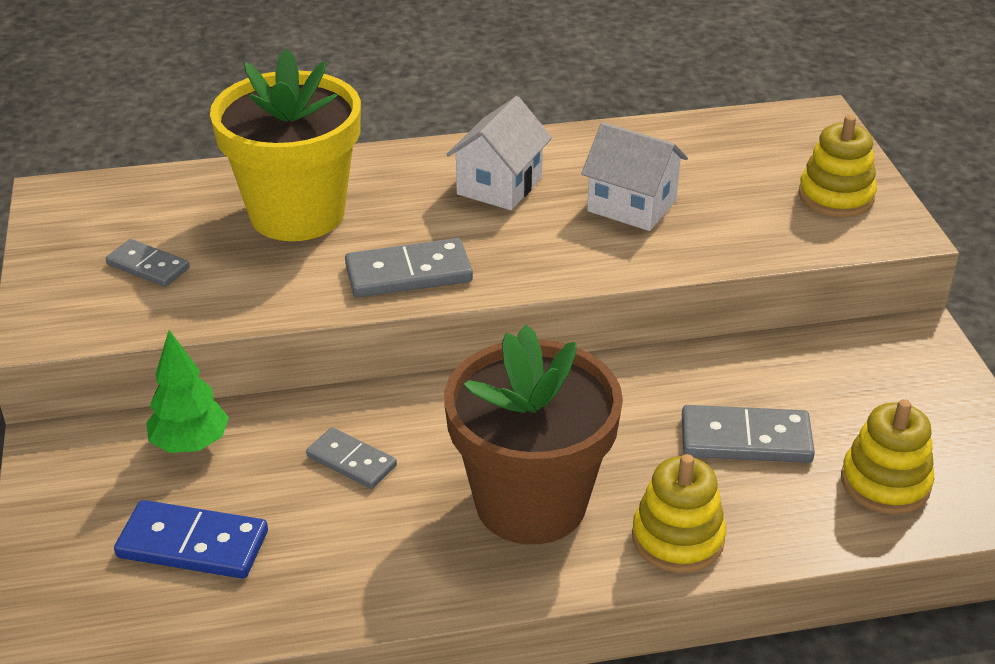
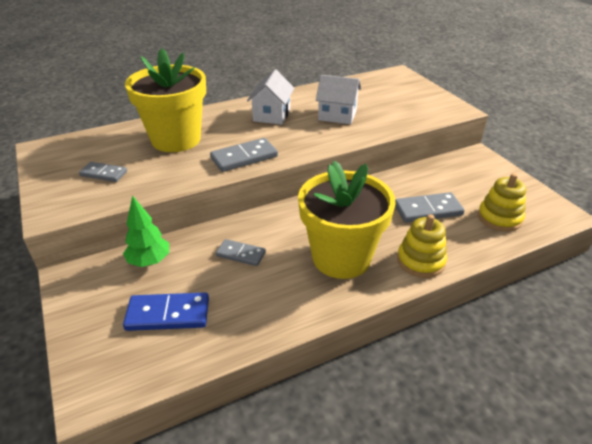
camera: 15 degrees left, 0 degrees up
(530, 503) = (341, 257): brown flower pot -> yellow flower pot
(836, 196) = (424, 100): yellow stacking toy -> none

